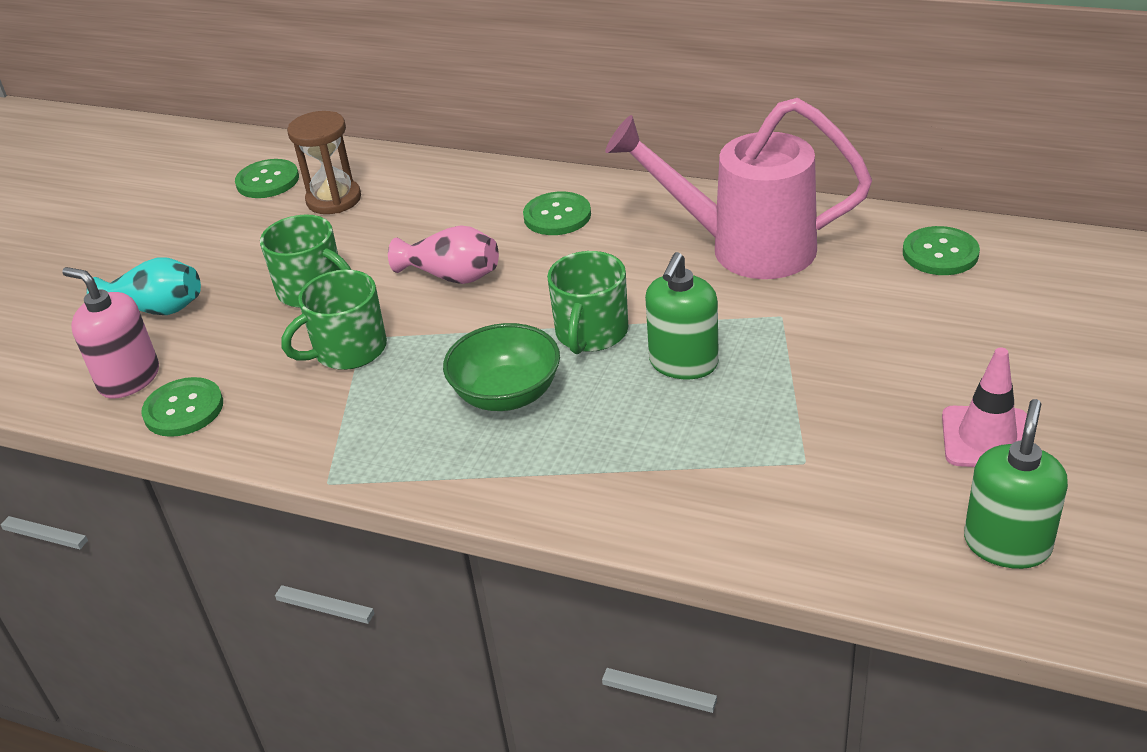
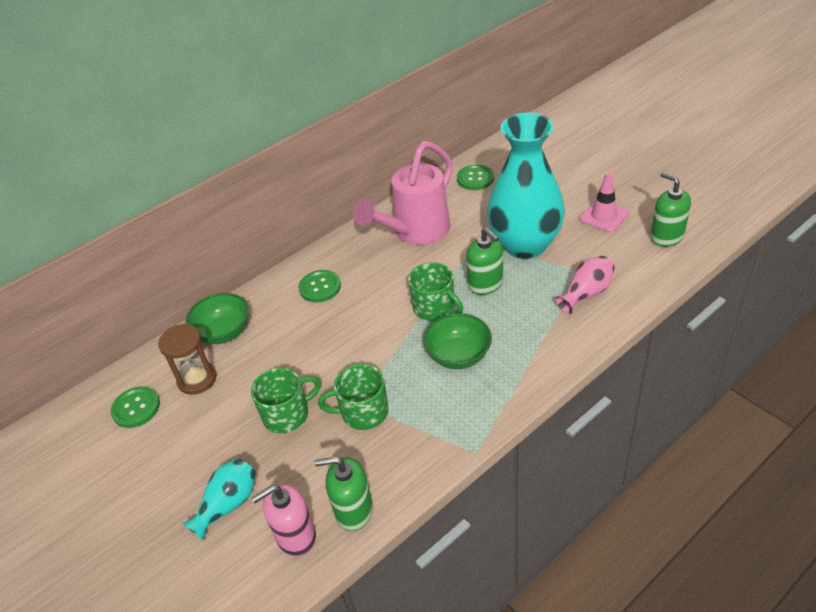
camera: 60 degrees left, 5 degrees up
(183, 409) = (353, 510): green button -> green soap dispenser
(348, 350) = (363, 412): green mug -> green mug turned 90 degrees clockwise
(422, 181) = (223, 332): none -> green bowl
(452, 276) = (334, 347): pink vase -> pink vase (586, 293)
(816, 370) = (525, 245): none -> turquoise vase

